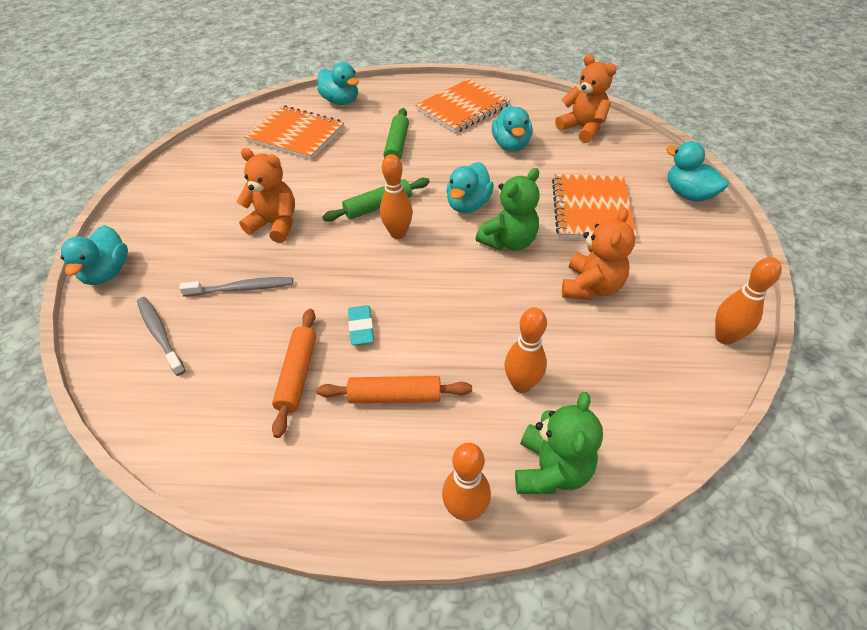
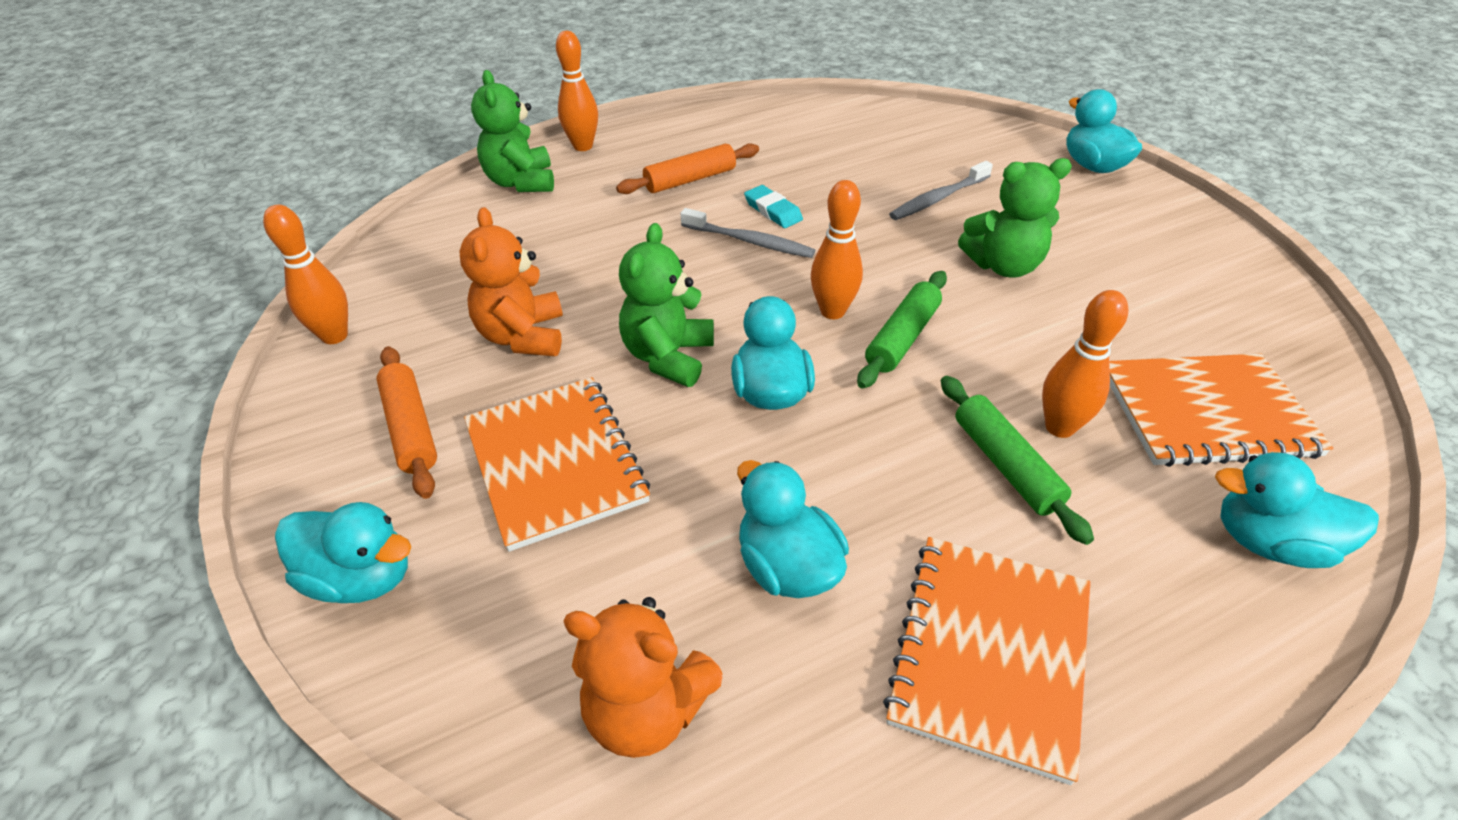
camera: 150 degrees right, 5 degrees down
(160, 334) = (955, 148): grey toothbrush -> grey toothbrush (750, 241)
(275, 224) = (1003, 266): orange teddy bear -> green teddy bear
(297, 375) = (793, 165): orange rolling pin -> orange rolling pin (411, 428)
(521, 384) = (572, 222): orange bowling pin -> orange bowling pin (1059, 427)

